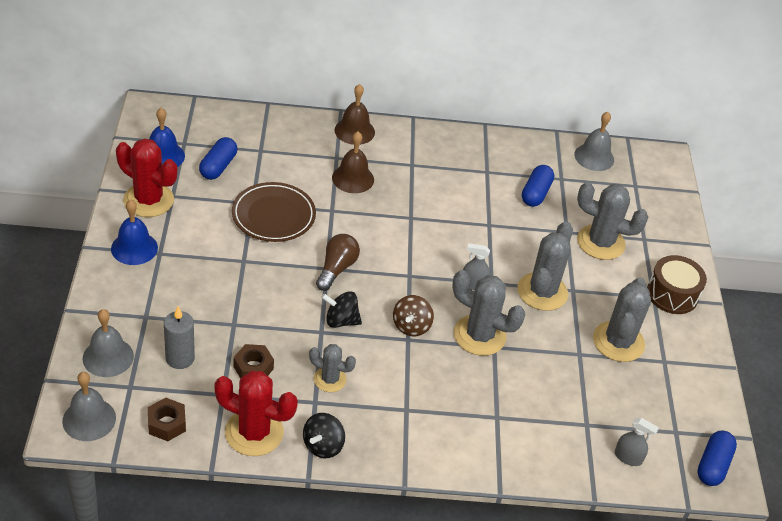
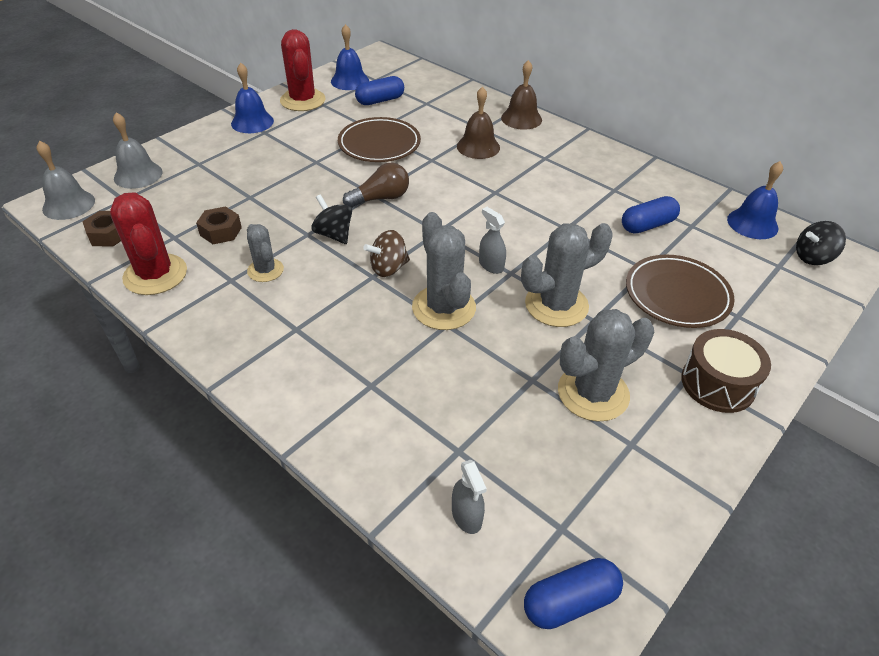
camera: 45 degrees right, 0 degrees up
(180, 358) = (181, 199): grey candle -> none
(323, 446) = (189, 315): black spinning top -> black spinning top (812, 257)
(594, 157) = (752, 223): grey bell -> blue bell
(600, 242) = (677, 295): grey cactus -> brown plate

